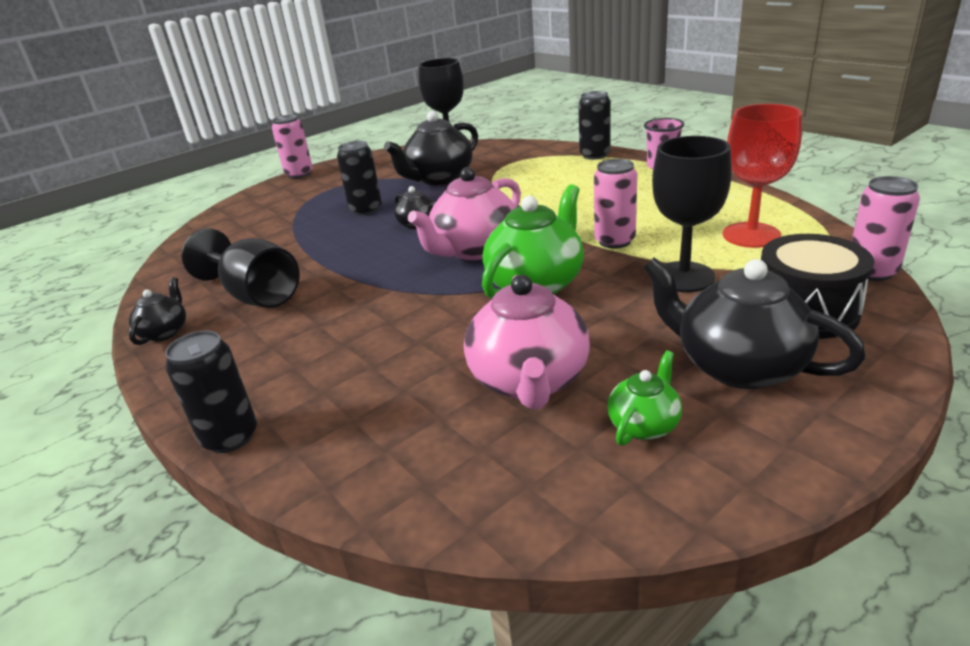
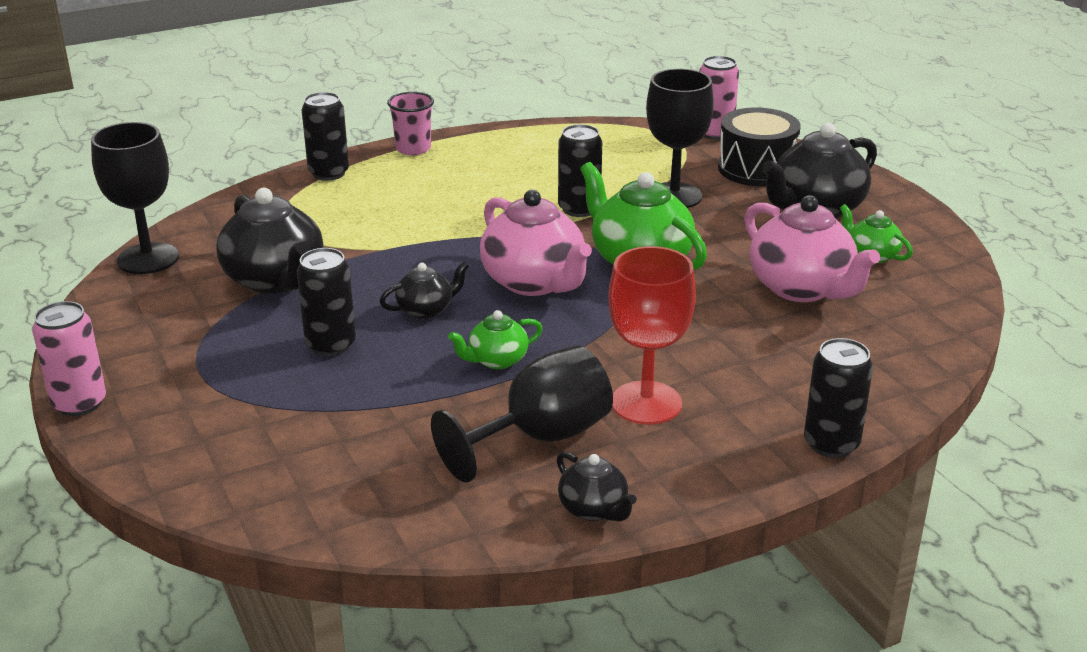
camera: 80 degrees left, 0 degrees up
(165, 332) = (594, 509): black teapot -> black teapot turned 150 degrees counterclockwise
(356, 260) = (496, 360): none -> green teapot
(529, 381) = (801, 288): pink teapot -> pink teapot turned 45 degrees clockwise
(614, 241) = (579, 209): pink can -> black can
(751, 235) = (619, 153): red goblet -> red goblet (646, 403)

